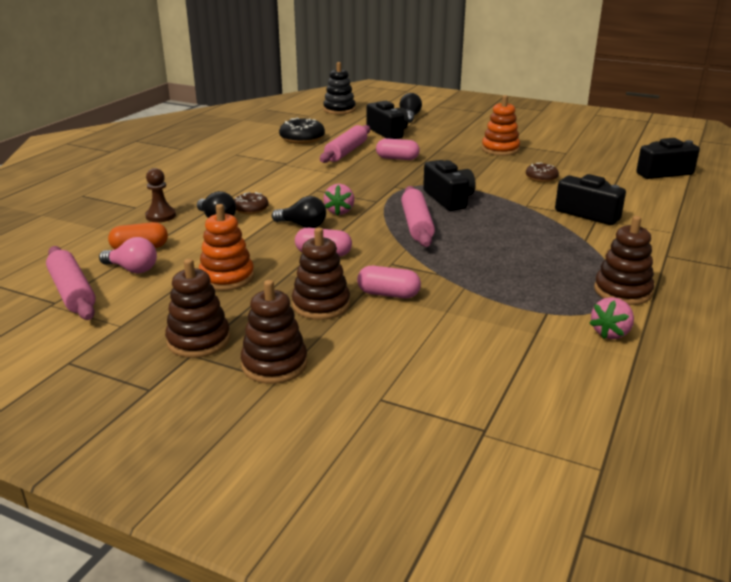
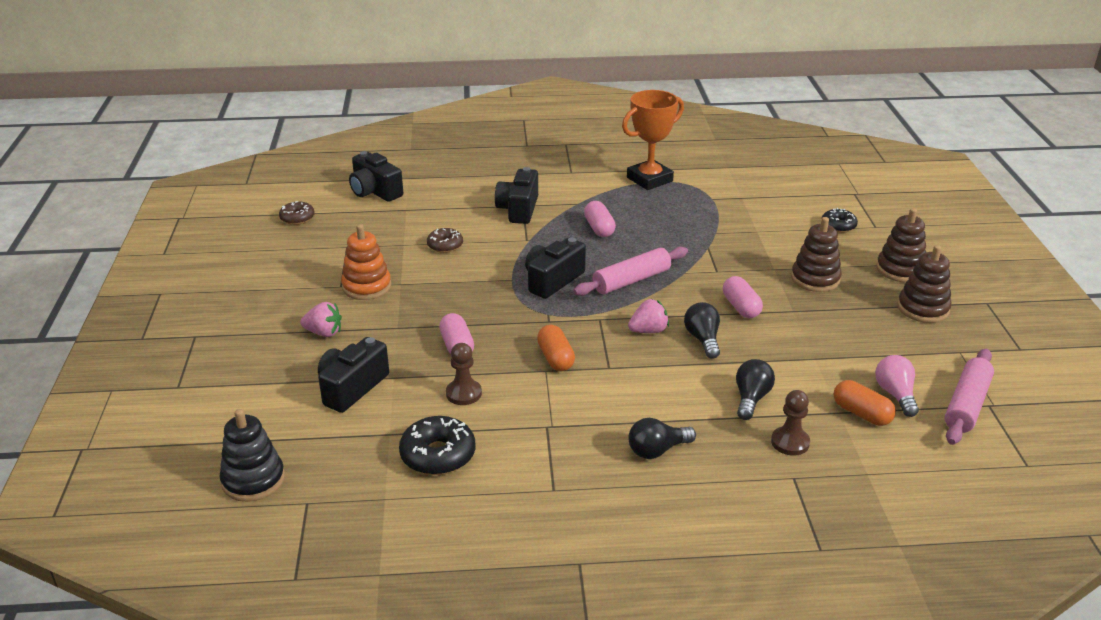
camera: 120 degrees left, 5 degrees up
(227, 278) = (838, 337): orange stacking toy -> none
(251, 209) = (704, 388): brown donut -> brown donut (297, 218)
(346, 152) = (463, 393): pink rolling pin -> brown pawn
(347, 178) = (555, 358): none -> orange capsule
(388, 294) = (764, 258): pink capsule -> pink capsule (599, 228)
(408, 370) = (838, 226): none -> black donut
(410, 117) = (258, 393): black light bulb -> black light bulb (657, 450)
(611, 333) = (711, 176): pink strawberry -> pink strawberry (324, 333)
(622, 291) = (649, 179): brown stacking toy -> orange trophy

